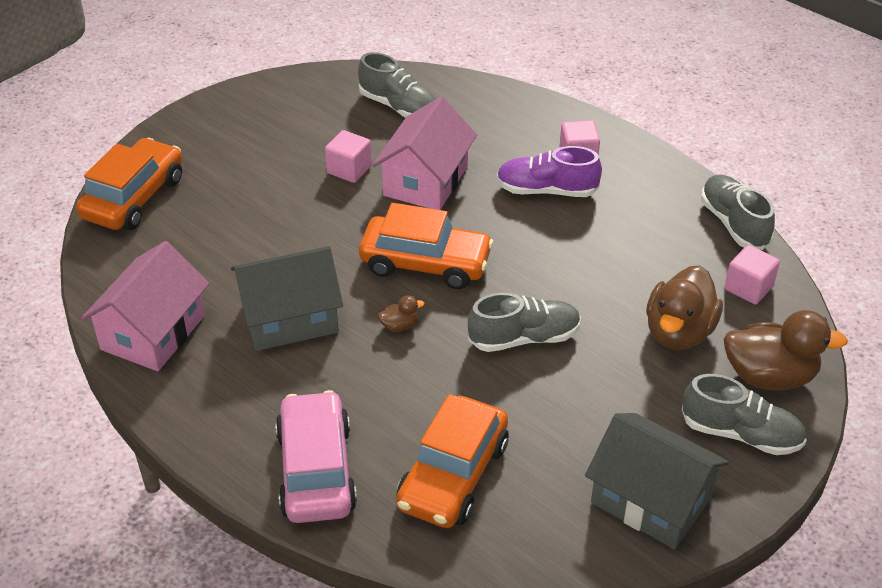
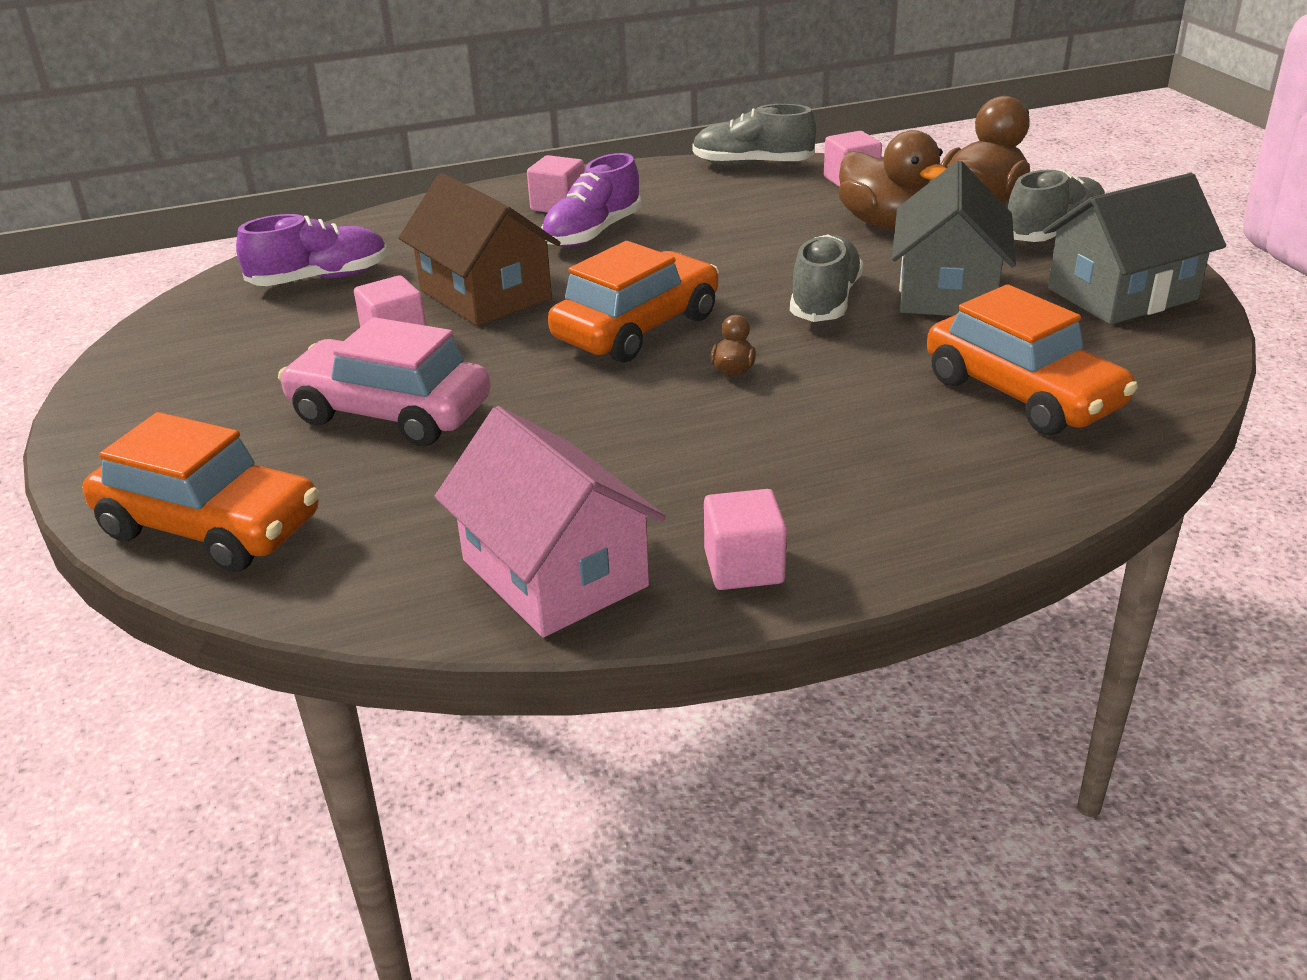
camera: 60 degrees left, 10 degrees down
(134, 198) = (210, 527): orange car -> orange car turned 150 degrees clockwise
(191, 402) = (744, 567): none -> pink cube
(289, 318) = (642, 444): grey house -> grey house (947, 291)
(316, 470) = (956, 488): pink car -> pink car (390, 412)
(399, 107) = (320, 279): grey shoe -> purple shoe
(425, 181) = (485, 294): pink house -> brown house

